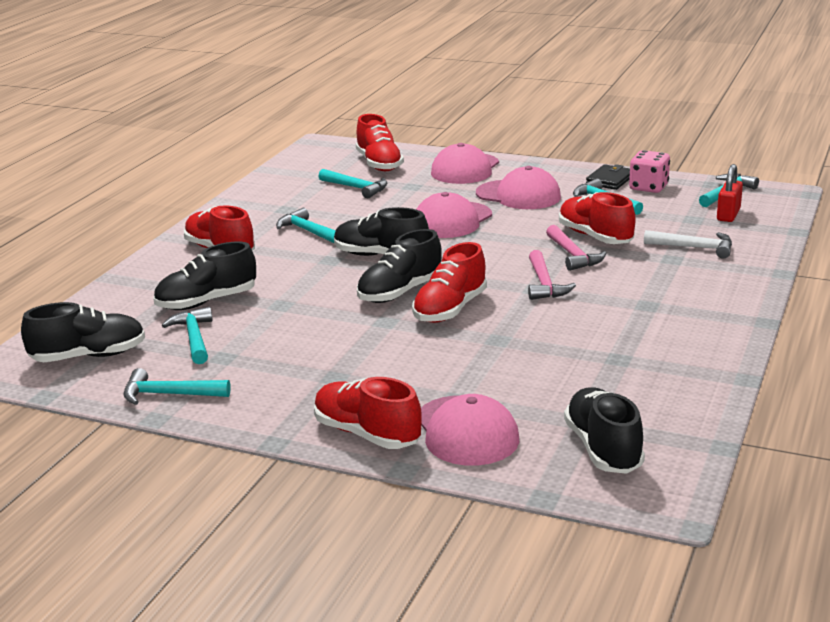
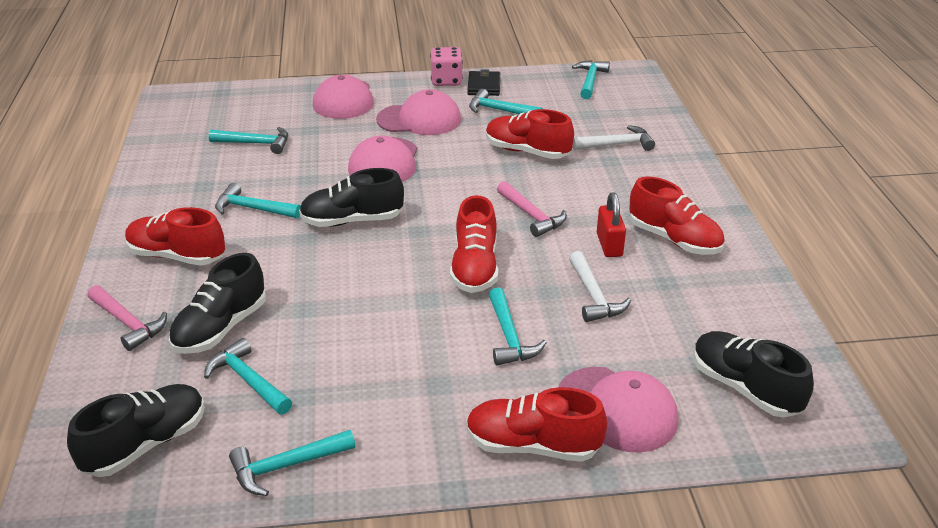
camera: 30 degrees left, 10 degrees up
(379, 164) = (253, 109): red shoe -> red shoe (674, 240)
(400, 292) = (410, 260): black shoe -> none
(428, 361) = (509, 336): none -> turquoise hammer
(536, 352) = (594, 296): none -> white hammer
(573, 255) = (527, 177): pink hammer -> pink hammer (128, 323)
(648, 187) = (523, 88): pink dice -> pink dice (446, 81)
(728, 215) = (612, 103): red padlock -> red padlock (609, 245)

